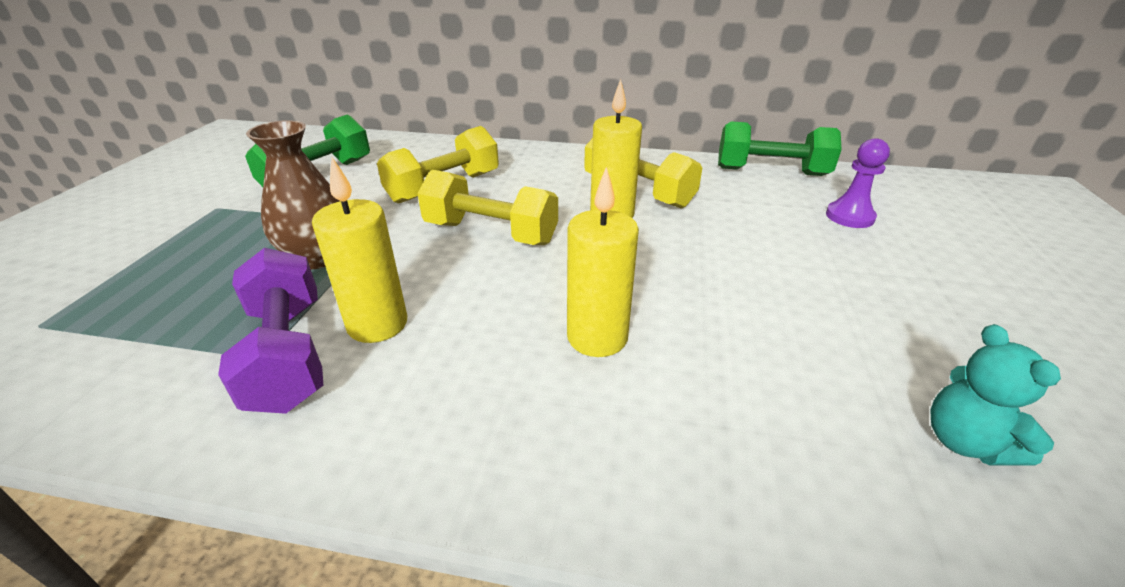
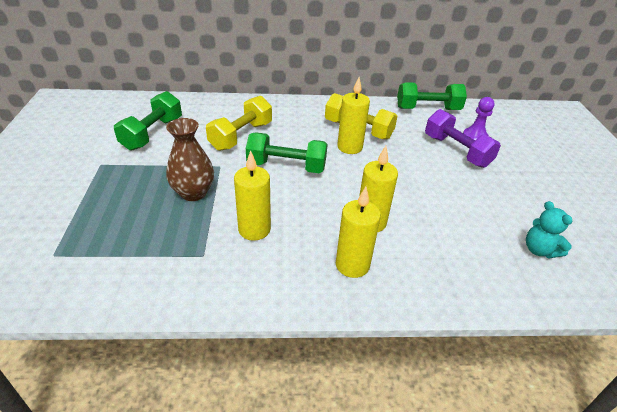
camera: 15 degrees left, 5 degrees up
(288, 354) = (216, 252): purple dumbbell -> purple dumbbell (456, 151)
(490, 233) = (286, 166): yellow dumbbell -> green dumbbell
(524, 414) = (352, 265): none -> yellow candle

